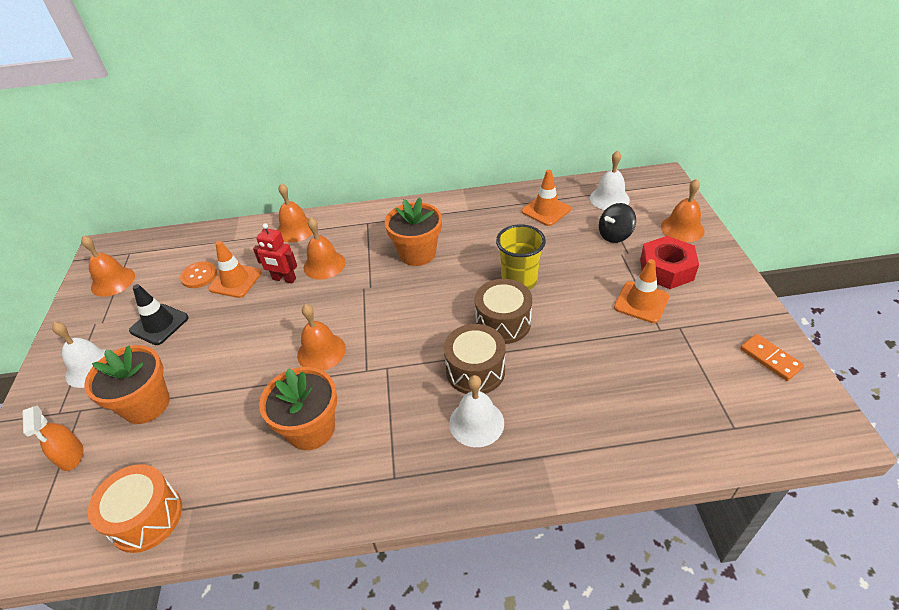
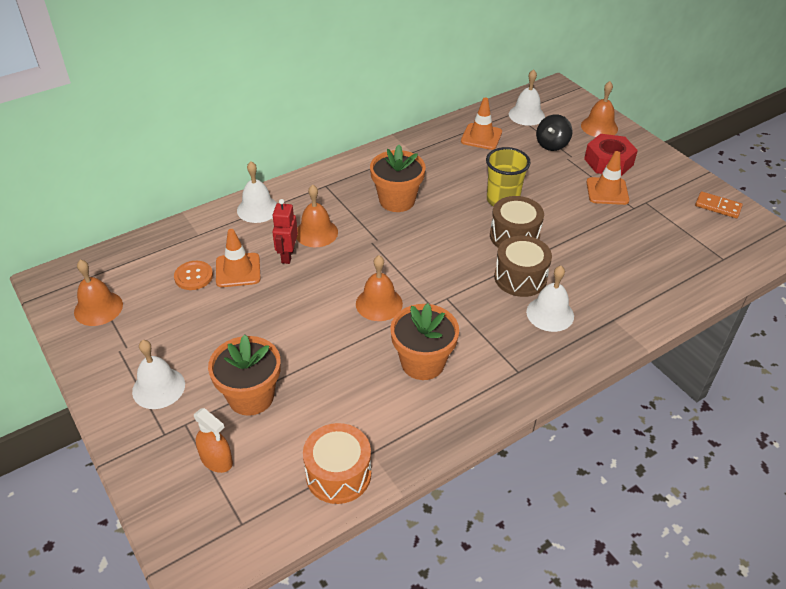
camera: 30 degrees left, 0 degrees up
(159, 324) = (194, 330): black traffic cone -> none
(284, 279) = (287, 255): red robot -> red robot turned 105 degrees clockwise
(295, 229) = (257, 209): orange bell -> white bell

